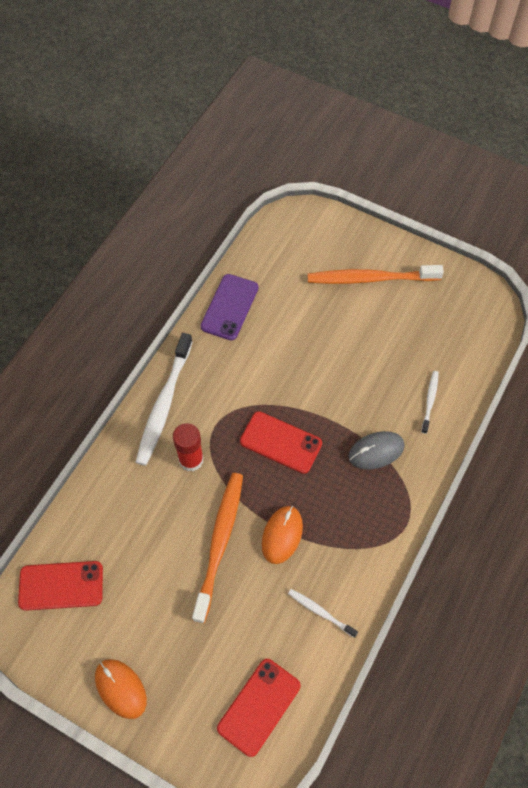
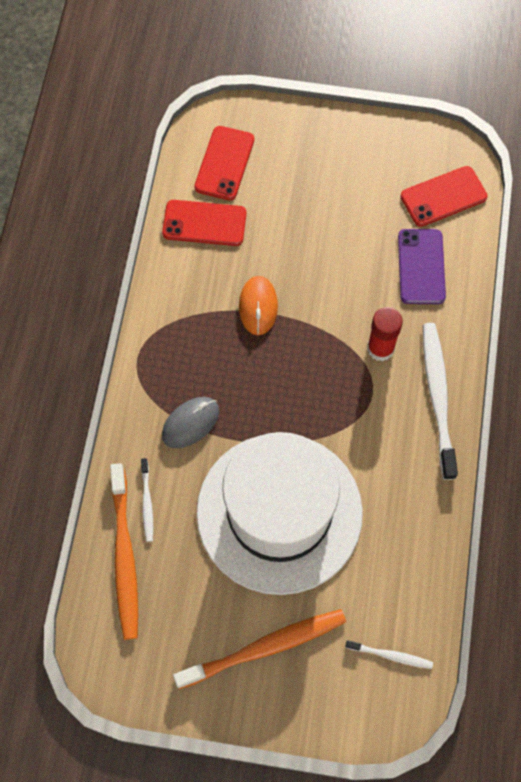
camera: 160 degrees right, 5 degrees up
(120, 688) = (347, 139): orange mouse -> none
(220, 542) = (315, 280): orange toothbrush -> orange toothbrush (124, 557)
(230, 307) = (421, 543): purple phone -> purple phone (421, 267)
(281, 442) = (295, 398): red phone -> red phone (204, 223)
(320, 612) = (197, 252): white toothbrush -> white toothbrush (391, 655)
(327, 361) = (279, 512): none -> white hat

